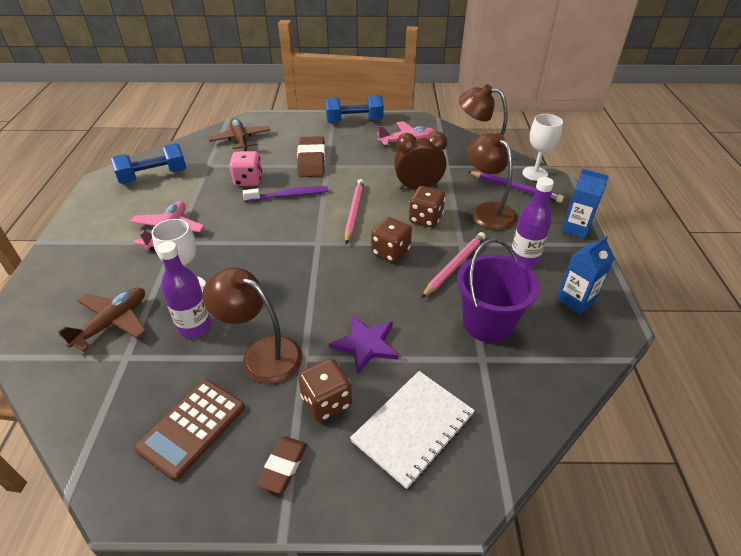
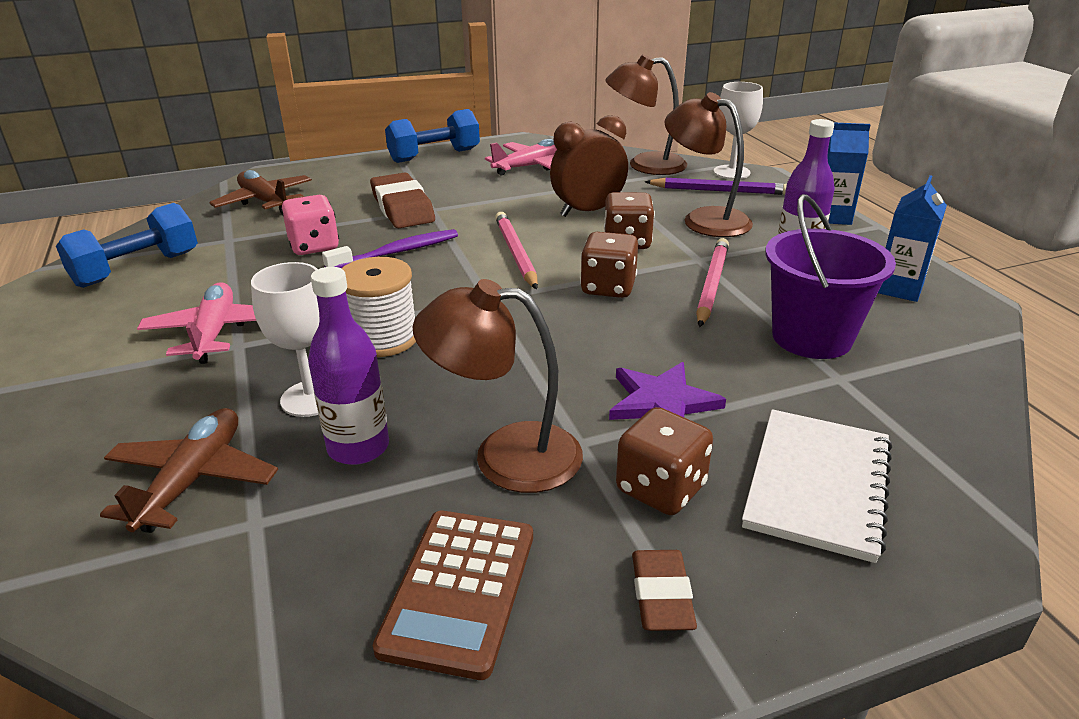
camera: 20 degrees left, 10 degrees down
(246, 257) = (383, 338): none -> white spool

